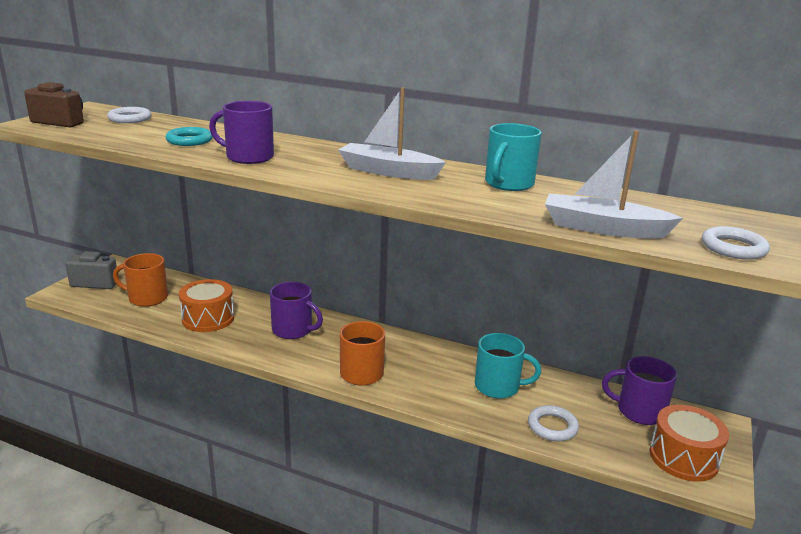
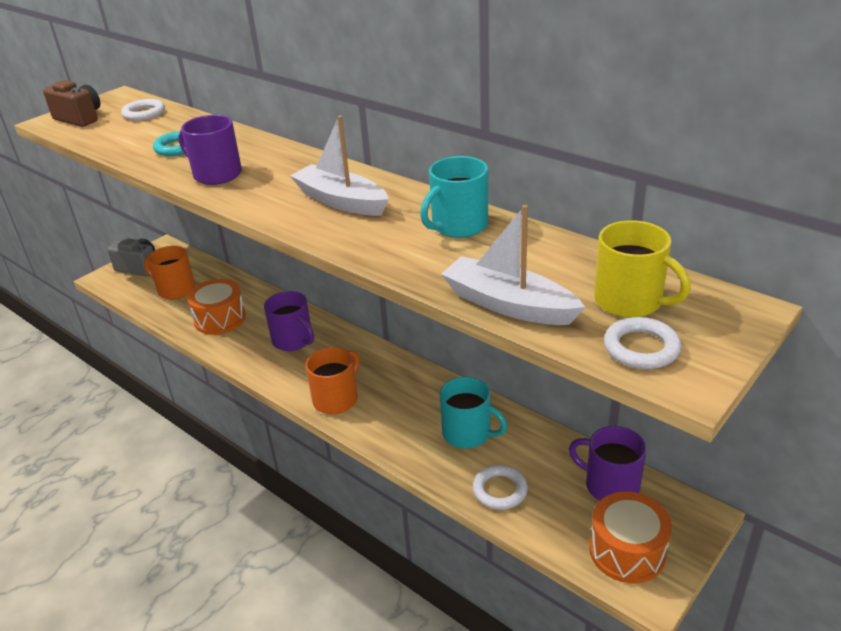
camera: 20 degrees right, 10 degrees up
(694, 222) = (630, 301): none -> yellow mug

